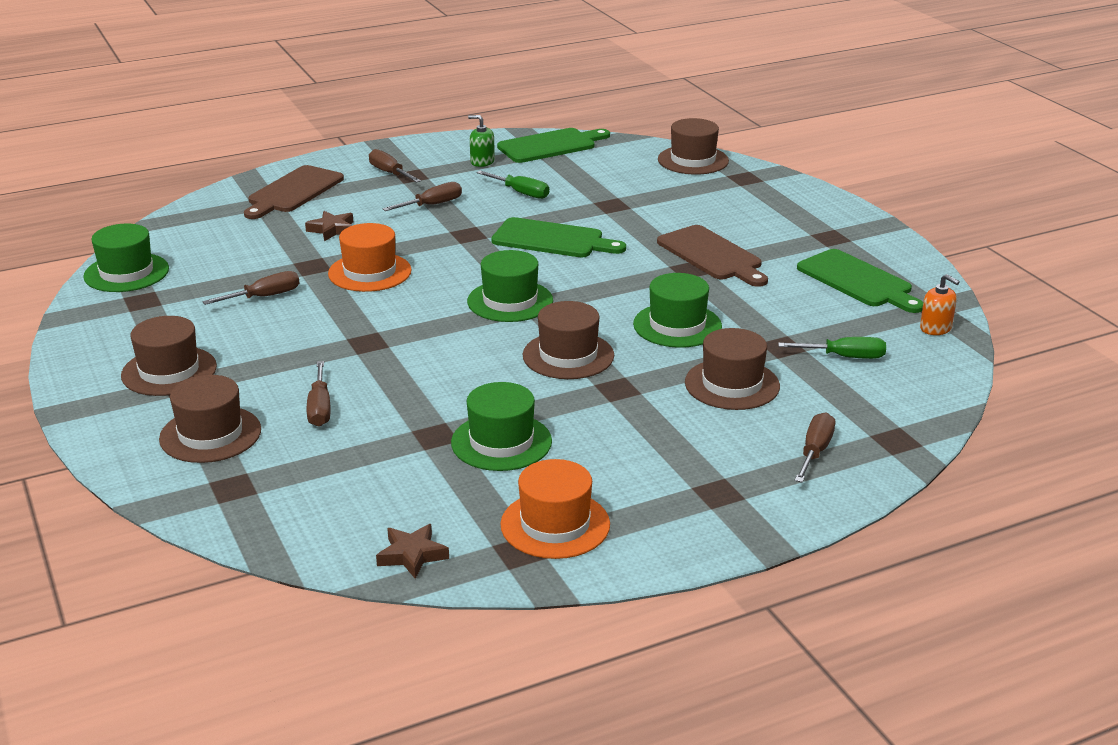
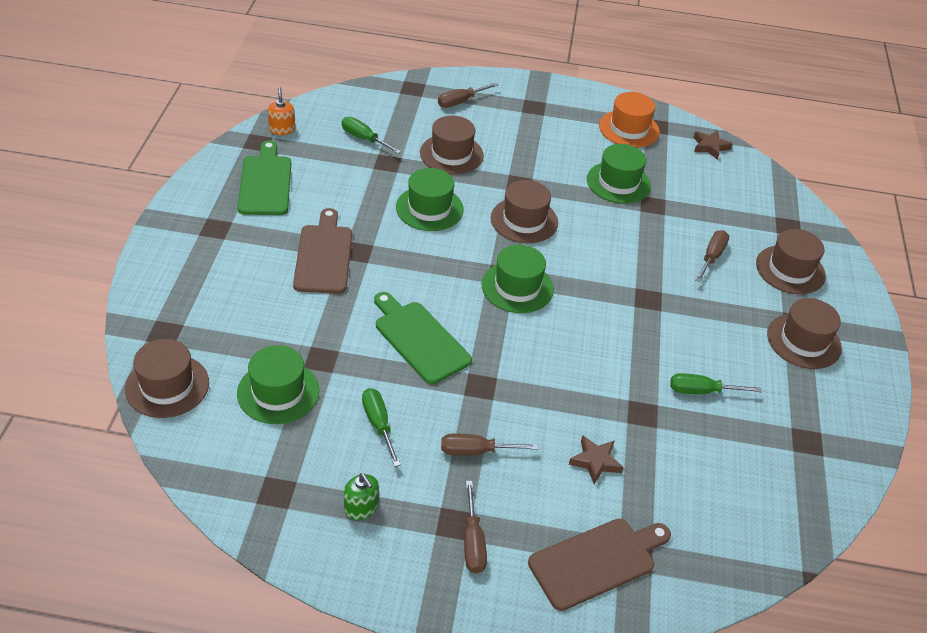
camera: 150 degrees left, 15 degrees up
(126, 273) = (814, 494): green hat -> green hat (278, 392)
(264, 297) = (702, 391): brown screwdriver -> green screwdriver
(369, 272) = (599, 378): orange hat -> none
(550, 145) = (261, 499): green cutting board -> none

